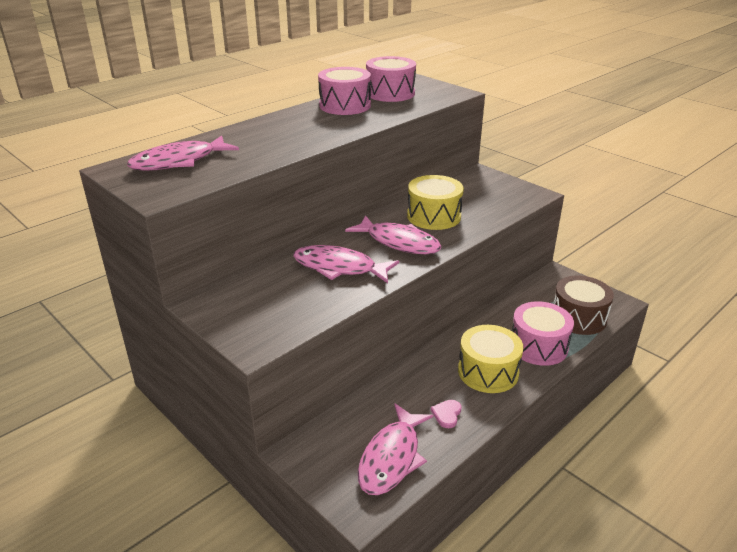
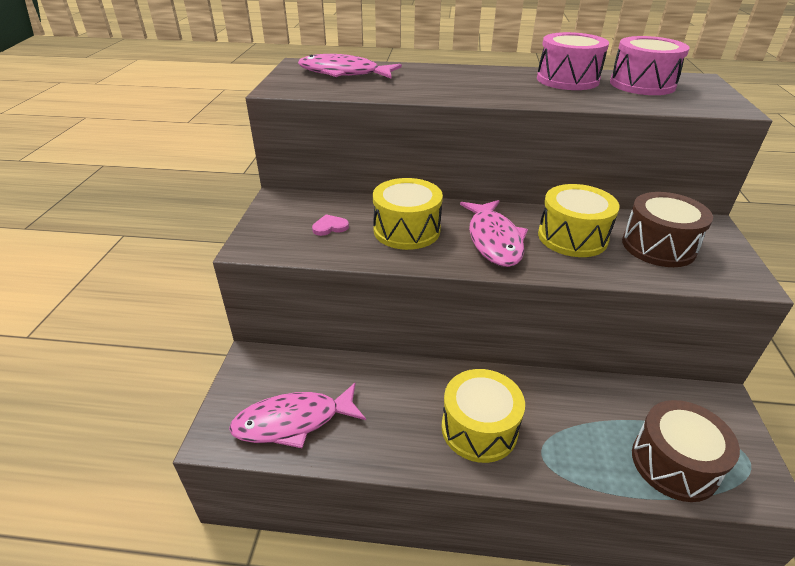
camera: 50 degrees right, 5 degrees up
(339, 268) = (406, 230): pink fish -> yellow drum
(447, 414) = (384, 430): pink heart -> pink heart (330, 227)
(478, 198) = (658, 246): none -> brown drum
(538, 346) = (572, 451): pink drum -> none

